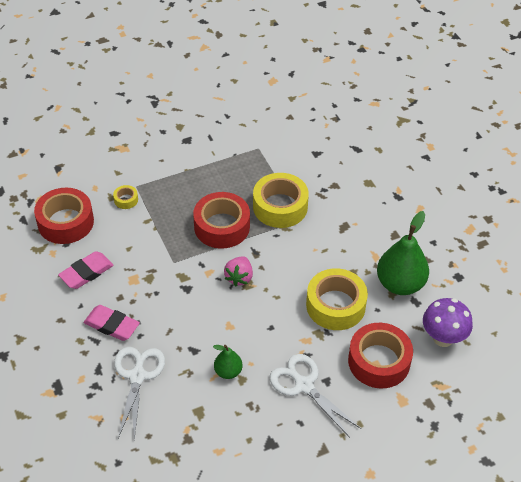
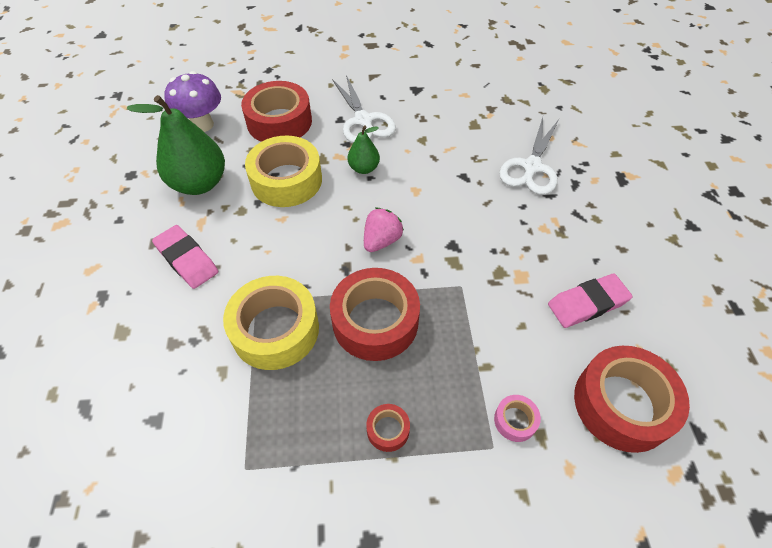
camera: 160 degrees left, 5 degrees up
(112, 325) = (556, 225): pink eraser -> pink eraser (187, 259)
(126, 200) = (515, 420): yellow tape -> pink tape
(193, 179) = (388, 430): none -> red tape
(228, 371) = (434, 148): green pear -> green pear (364, 168)

